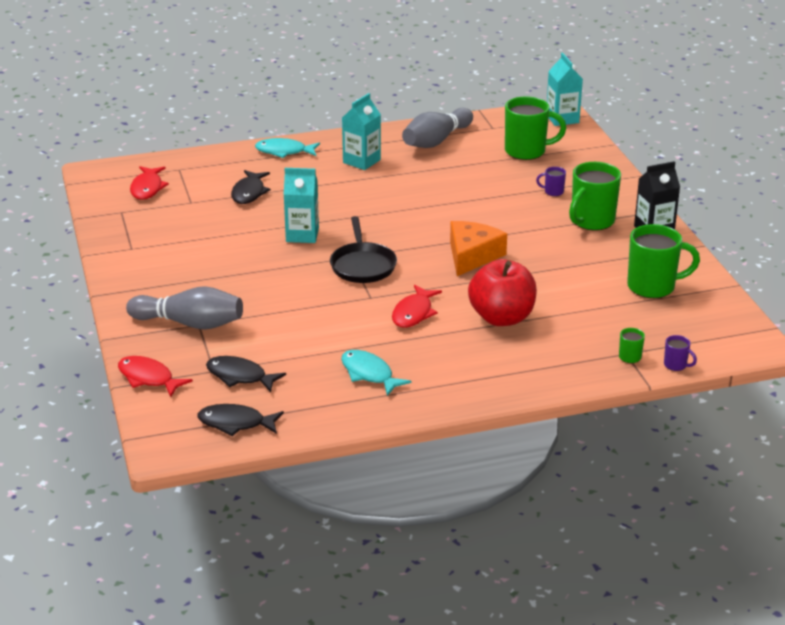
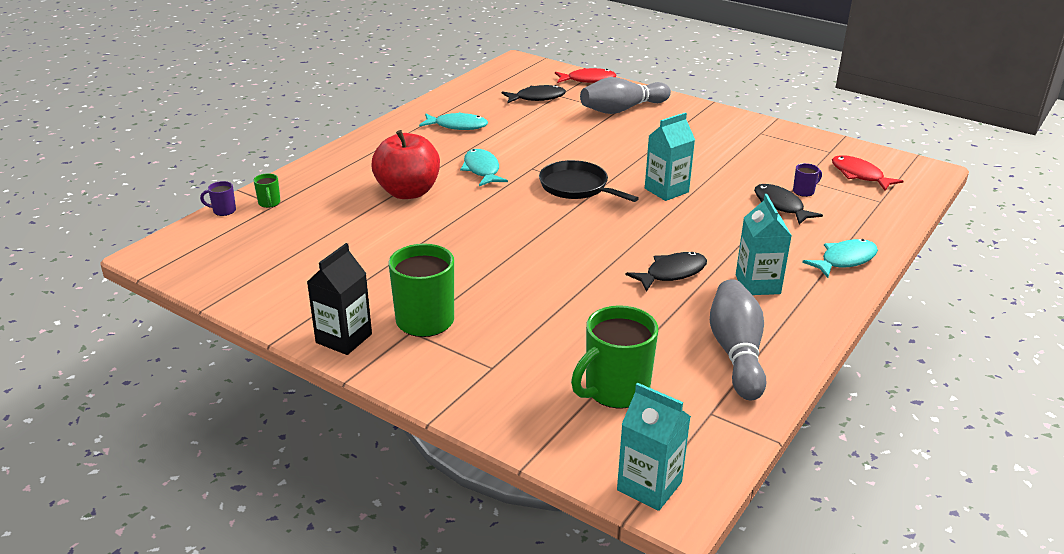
camera: 140 degrees right, 0 degrees up
(235, 423) = (499, 80): black fish -> black fish (672, 273)
(414, 313) = (482, 170): red fish -> turquoise fish
(472, 256) = (499, 231): orange cheese -> none
(553, 192) = (509, 340): purple mug -> purple mug (804, 191)
(653, 287) = (294, 270): green mug -> none

